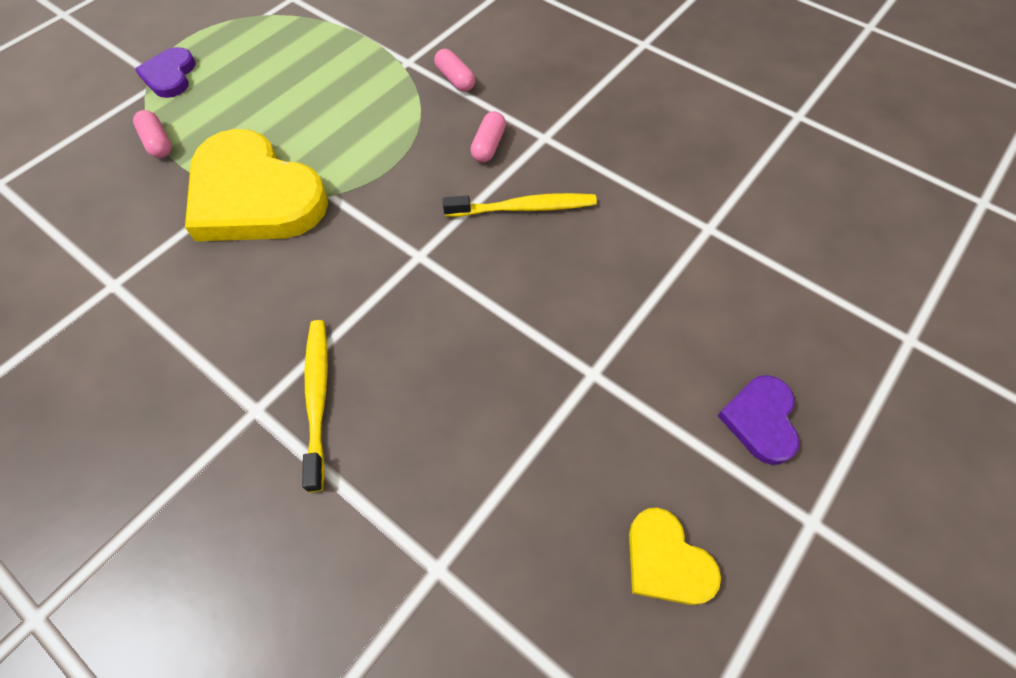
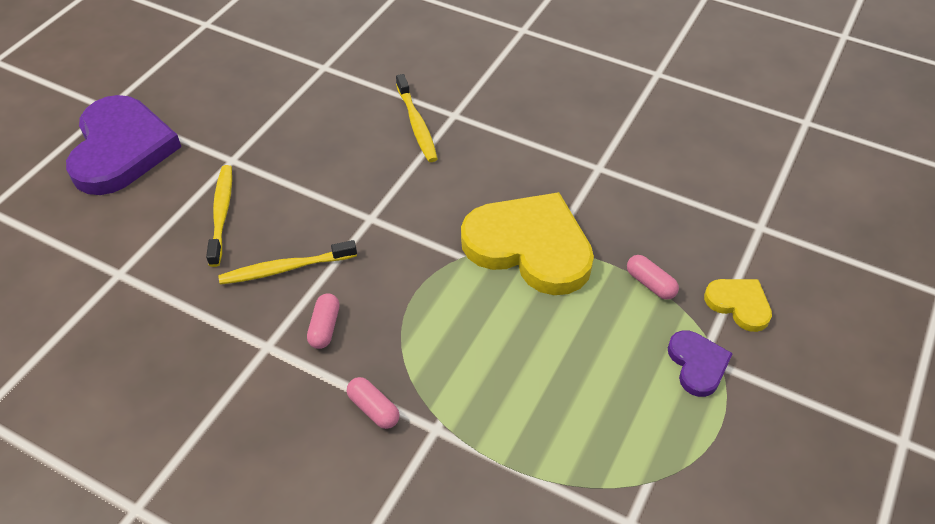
camera: 170 degrees right, 10 degrees down
(600, 287) = (222, 213): none -> yellow toothbrush
(666, 561) = (197, 83): yellow heart -> yellow heart (739, 304)
(760, 420) = (121, 149): purple heart -> purple heart, size x2.08

